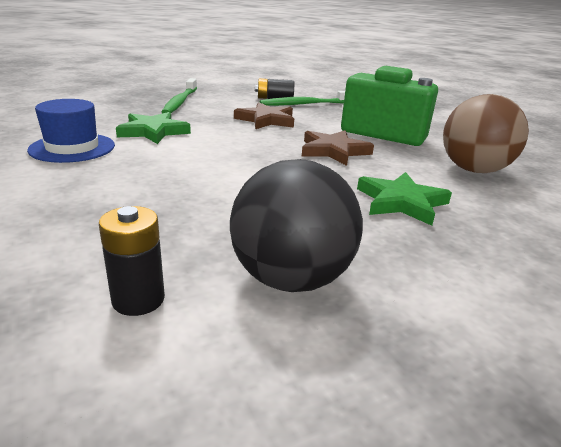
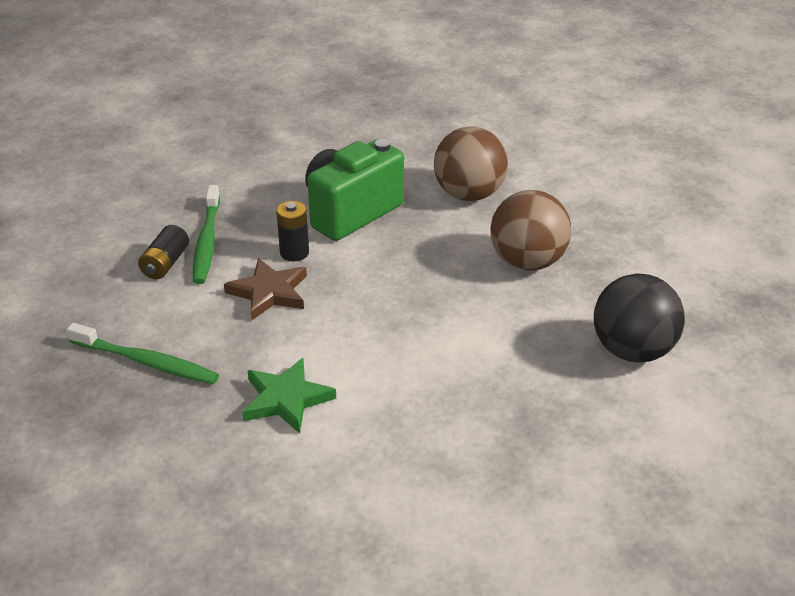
camera: 70 degrees left, 10 degrees up
(72, 148) = (330, 473): blue hat -> none
(138, 299) = (649, 425): black battery -> black battery (294, 253)
(333, 151) = (397, 266): brown star -> none
(401, 202) = (527, 262): green star -> brown ball

